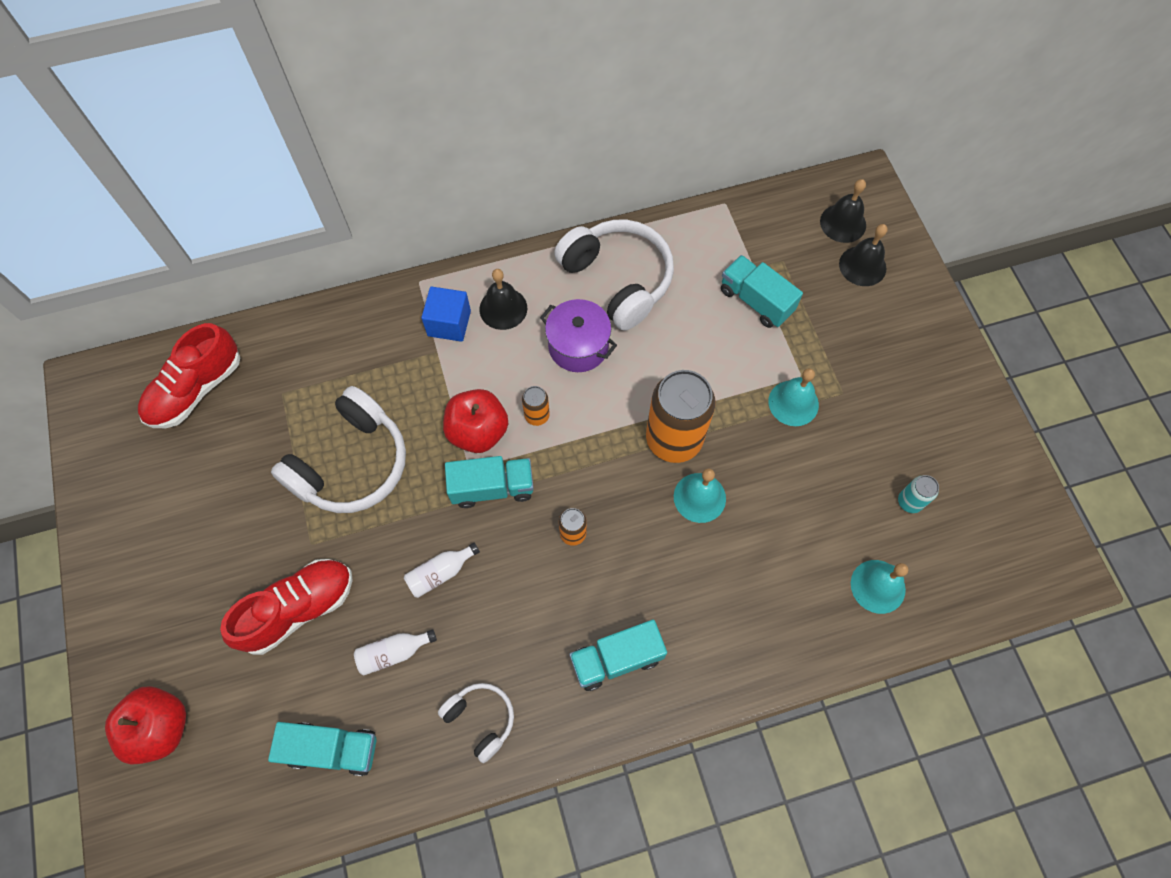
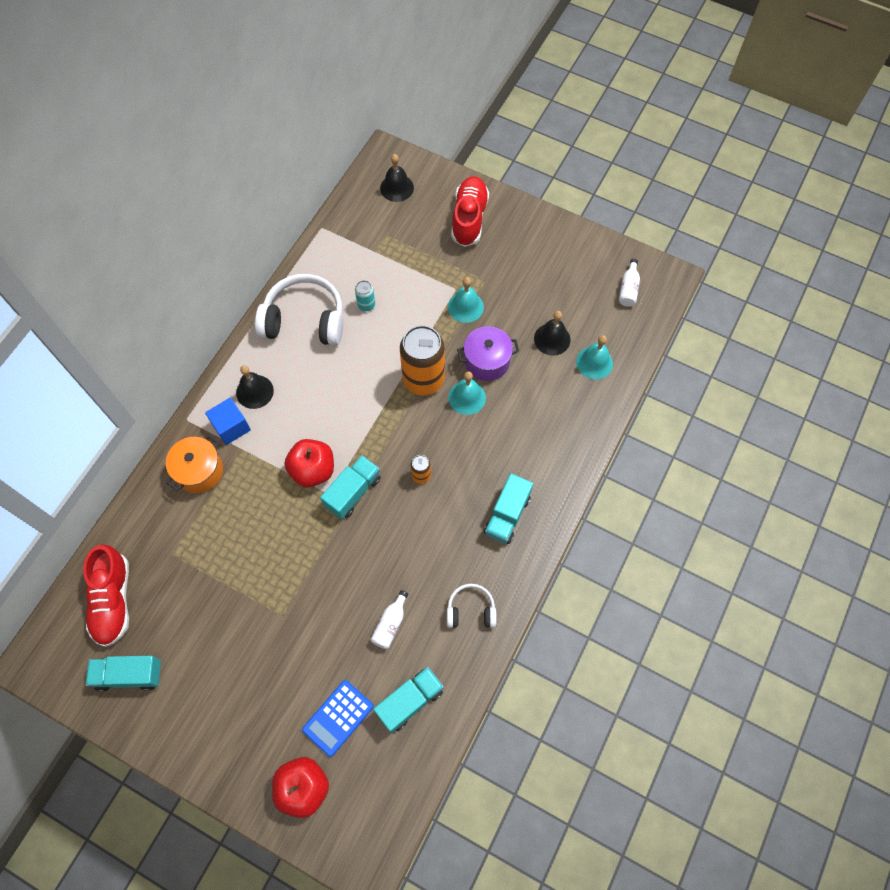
camera: 45 degrees left, 0 degrees up
(256, 694) = (338, 718): none -> blue calculator
(298, 609) = (313, 654): red shoe -> red shoe (469, 218)
(351, 464) = (258, 553): white headphones -> none
(381, 339) = (199, 471): none -> orange pot
(440, 573) = (372, 561): white bottle -> white bottle (628, 289)
(537, 415) = (337, 432): orange can -> none
(578, 346) = (320, 375): purple pot -> purple pot (487, 361)
(756, 301) = (392, 268): turquoise truck -> turquoise truck (129, 675)
(862, 266) = (430, 203): black bell -> black bell (552, 339)
(909, 502) = (569, 307): turquoise can -> turquoise can (366, 305)

